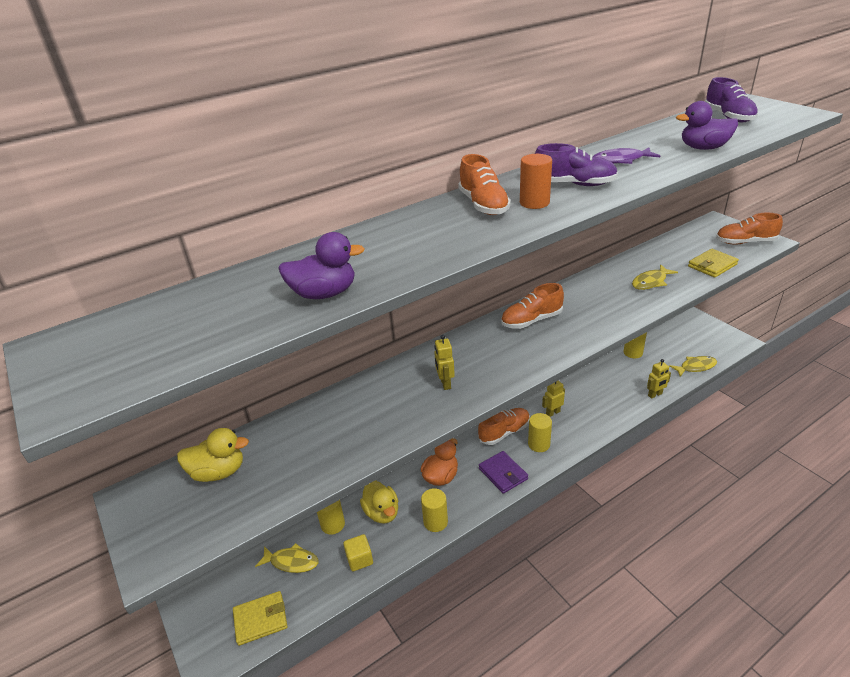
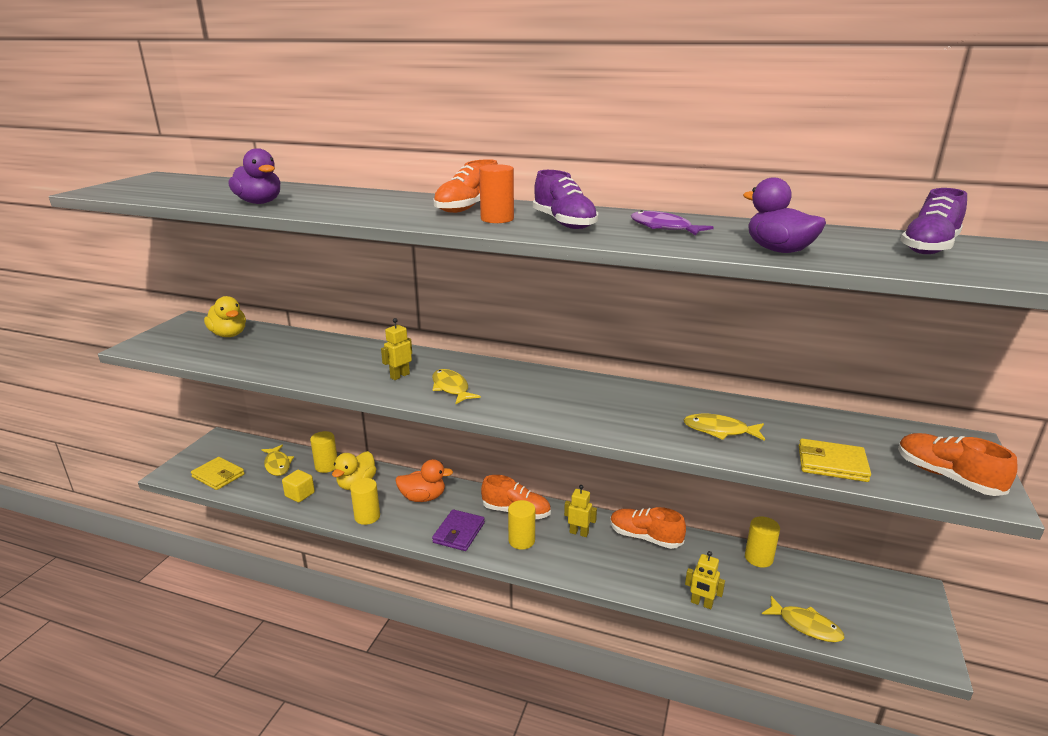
camera: 50 degrees right, 10 degrees down
(494, 364) = (451, 388): none -> yellow fish
(531, 320) = (544, 385): orange shoe -> orange shoe (645, 537)

